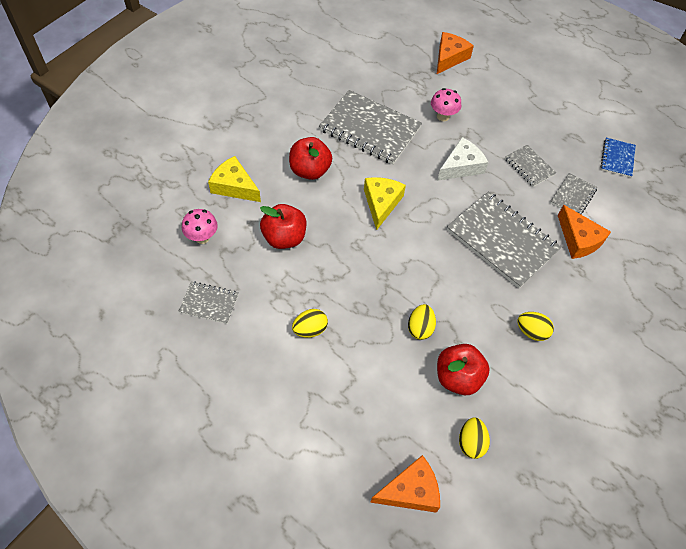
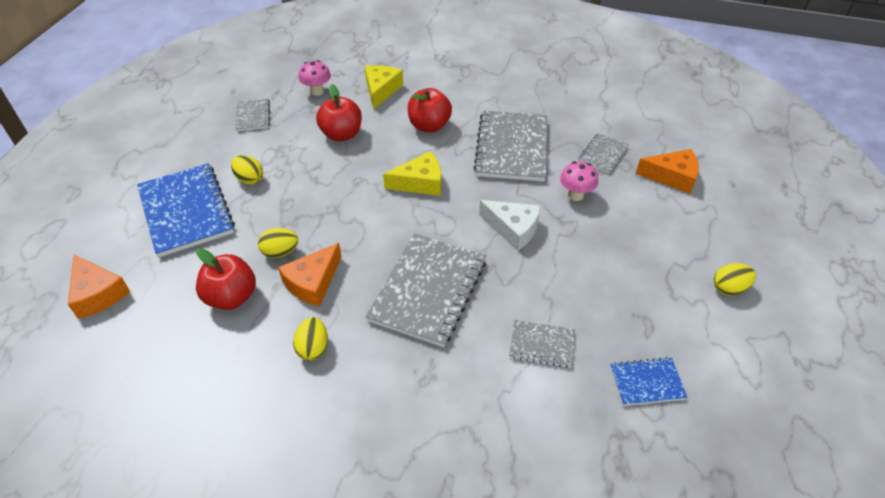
camera: 70 degrees right, 10 degrees down
(330, 394) = (186, 211): none -> blue notebook
(471, 442) = (158, 327): yellow egg -> yellow egg (729, 288)
(529, 167) = (558, 289): grey notebook -> grey notebook (602, 154)
(578, 239) = (474, 366): orange cheese -> orange cheese (313, 282)

